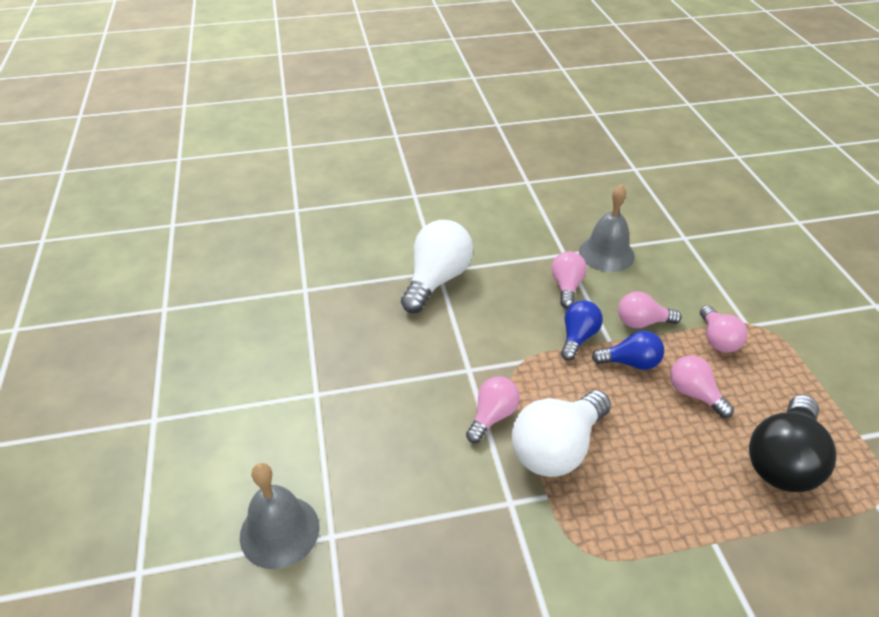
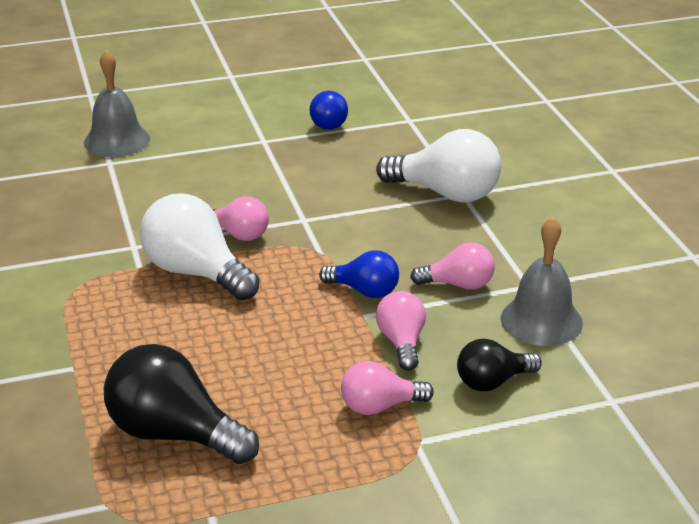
camera: 85 degrees right, 10 degrees down
(630, 362) = (326, 328): blue light bulb -> blue light bulb (328, 123)
(678, 283) = (492, 382): none -> black light bulb
(694, 394) = (278, 375): pink light bulb -> none

